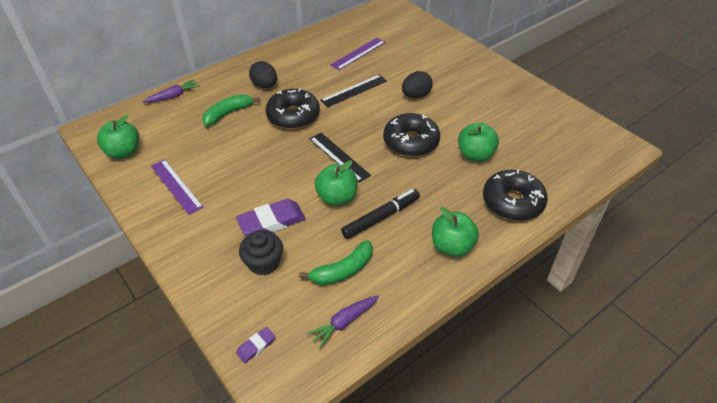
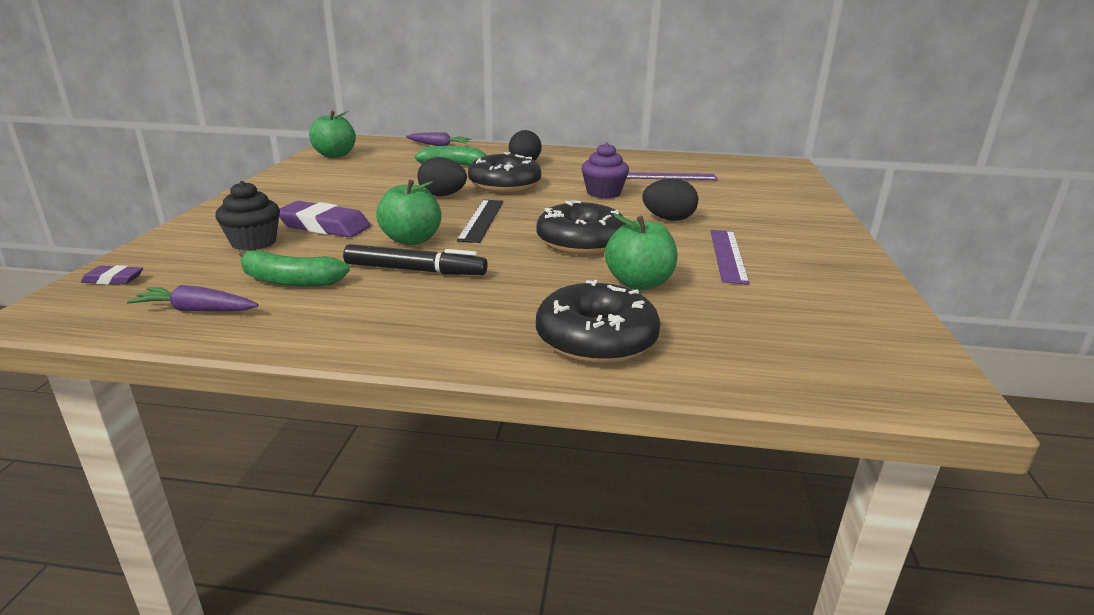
camera: 45 degrees right, 20 degrees down
(176, 186) = (319, 181): purple ruler -> purple ruler (728, 255)
(279, 149) = (442, 195): none -> black egg
(354, 90) = (603, 193): black ruler -> purple cupcake
(452, 246) = (428, 328): green apple -> none

